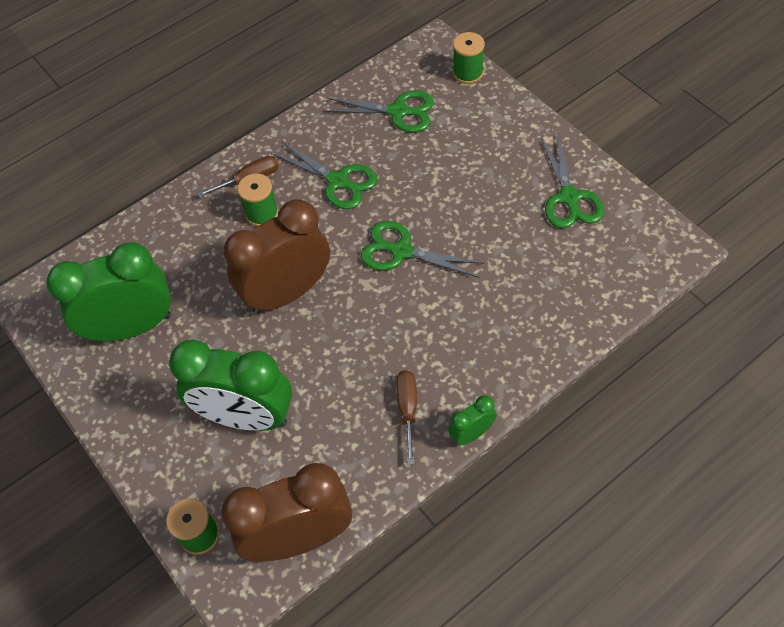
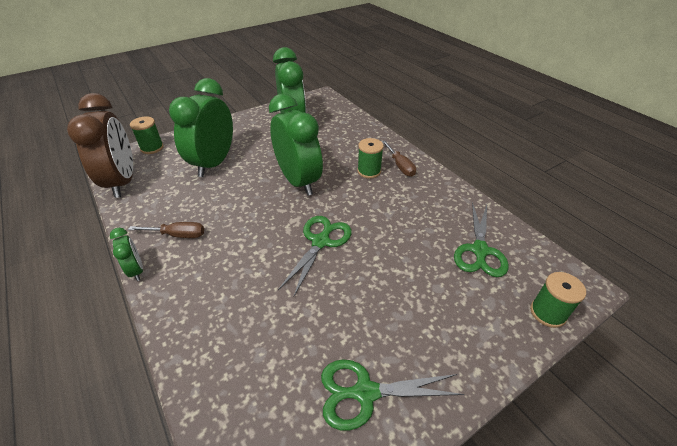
camera: 90 degrees right, 15 degrees down
(287, 293) = (298, 181): brown clock -> green clock
(338, 181) = (397, 209): green scissors -> none

